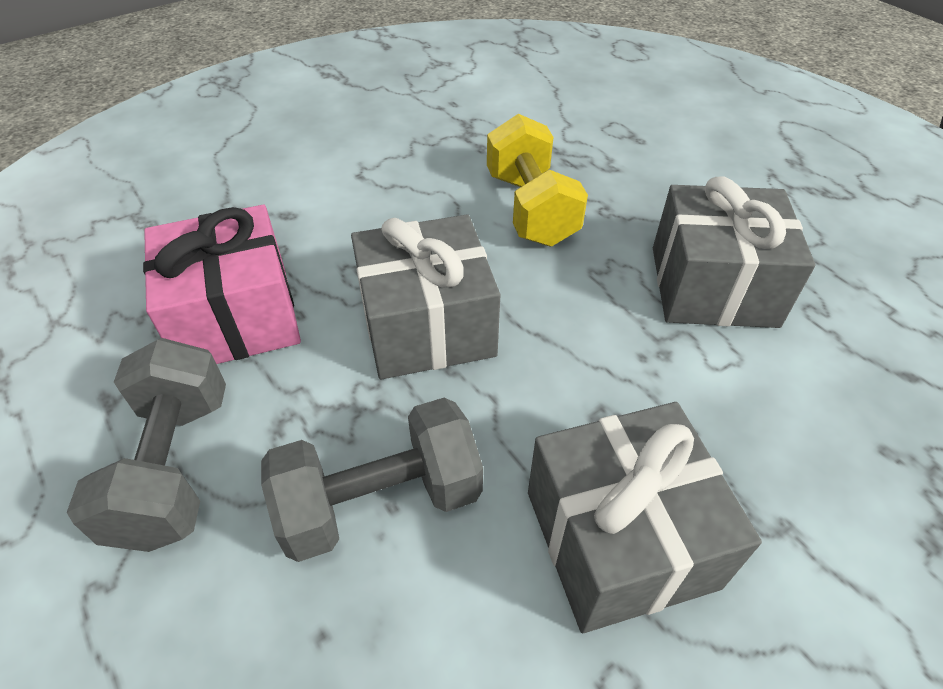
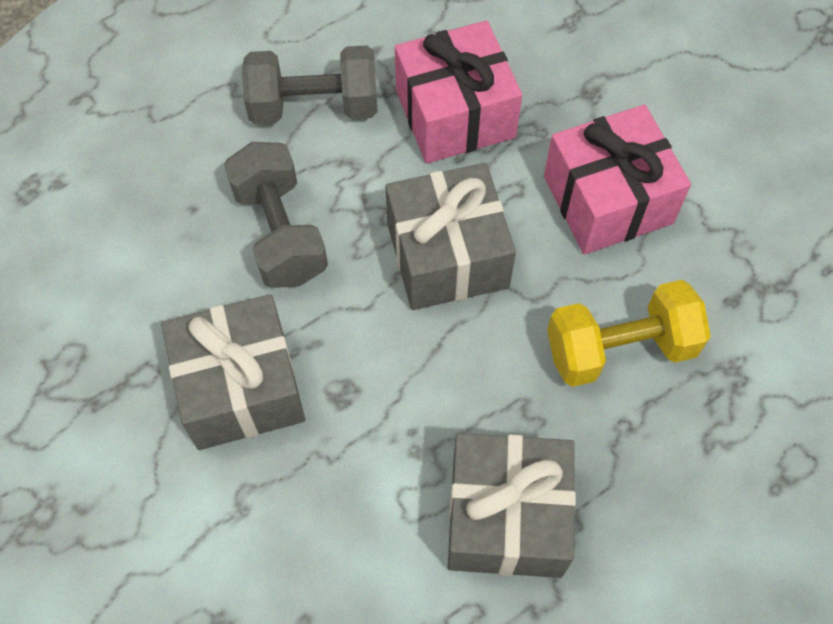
camera: 90 degrees right, 15 degrees up
(372, 208) = (607, 200): none -> pink gift

